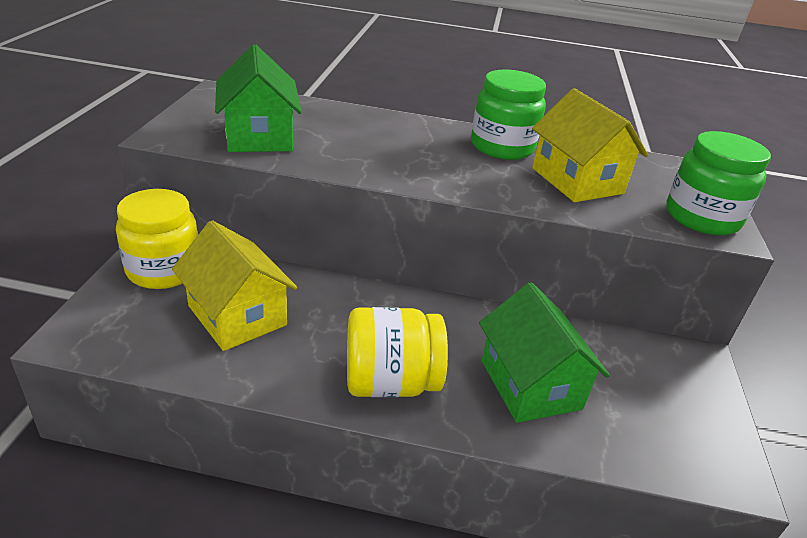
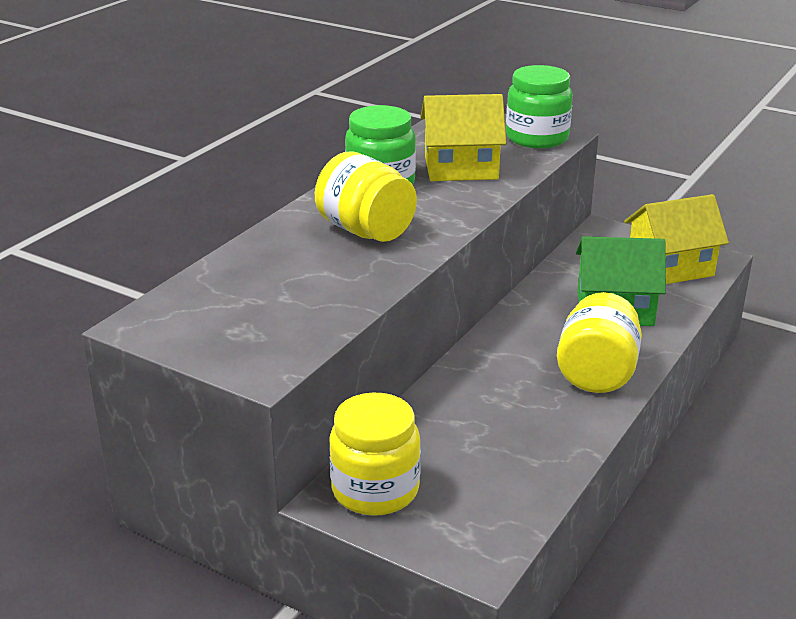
camera: 65 degrees left, 5 degrees down
(237, 315) = (478, 445): yellow house -> yellow house (670, 267)
(259, 136) = (294, 309): green house -> none
(408, 149) = (366, 231): none -> yellow jar

